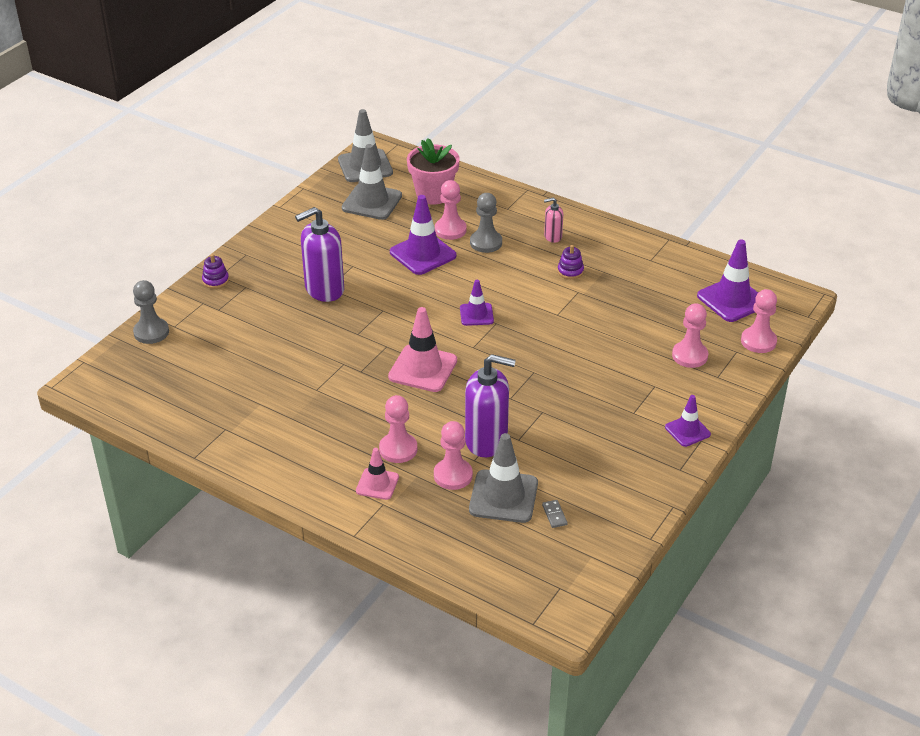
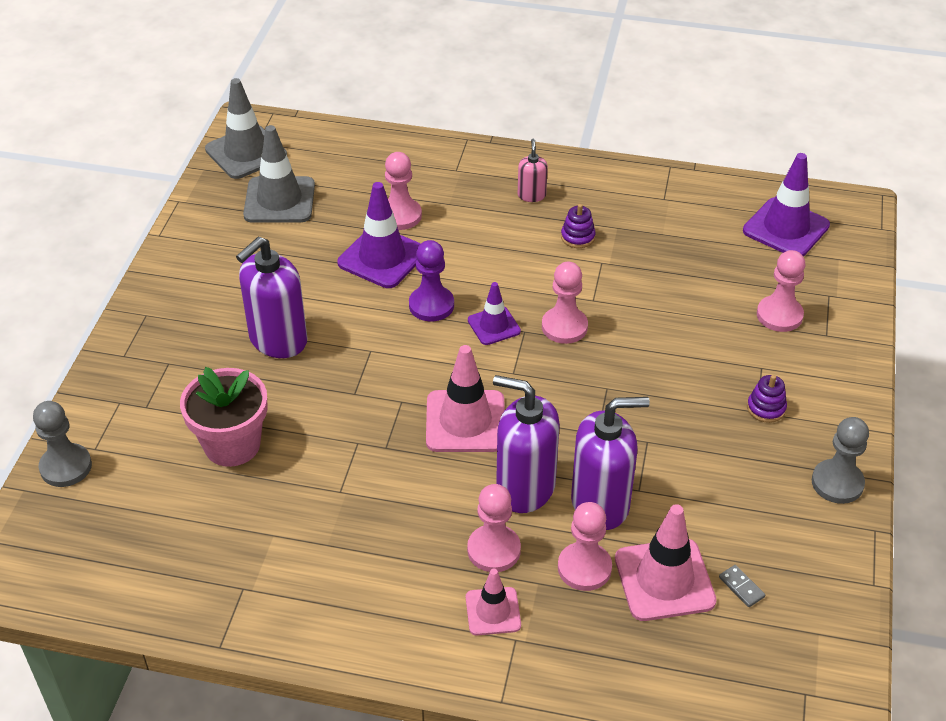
camera: 20 degrees left, 5 degrees up
(215, 280) = (122, 364): purple stacking toy -> purple stacking toy (766, 408)
(433, 194) = (353, 172): pink flower pot -> pink flower pot (232, 445)
(440, 292) = (431, 305): none -> purple pawn
(440, 418) = (525, 488): none -> purple soap dispenser
(486, 243) = (454, 223): grey pawn -> grey pawn (837, 483)
(503, 496) = (664, 580): grey traffic cone -> pink traffic cone
(552, 237) = (531, 195): pink soap dispenser -> pink soap dispenser turned 120 degrees clockwise
(687, 431) = (833, 419): purple traffic cone -> none
(758, 341) = (846, 275): pink pawn -> pink pawn (564, 327)

